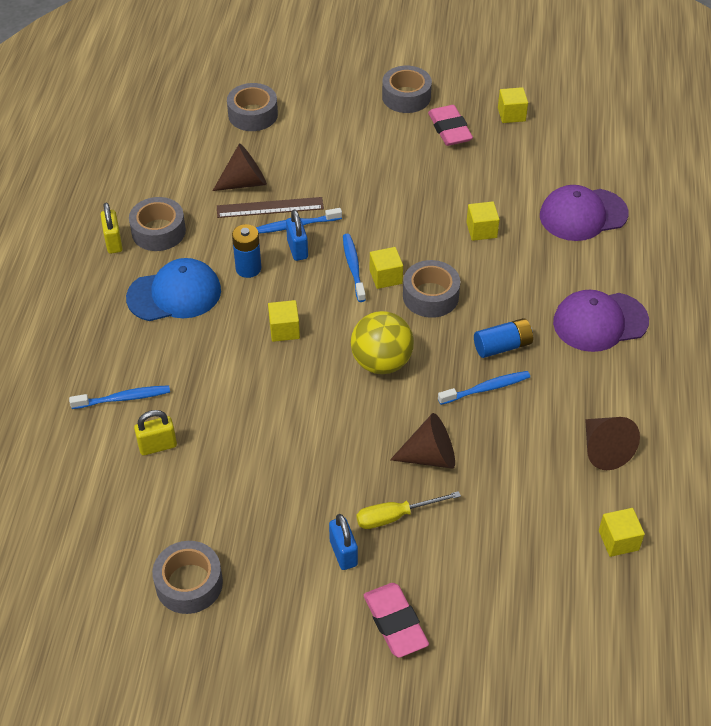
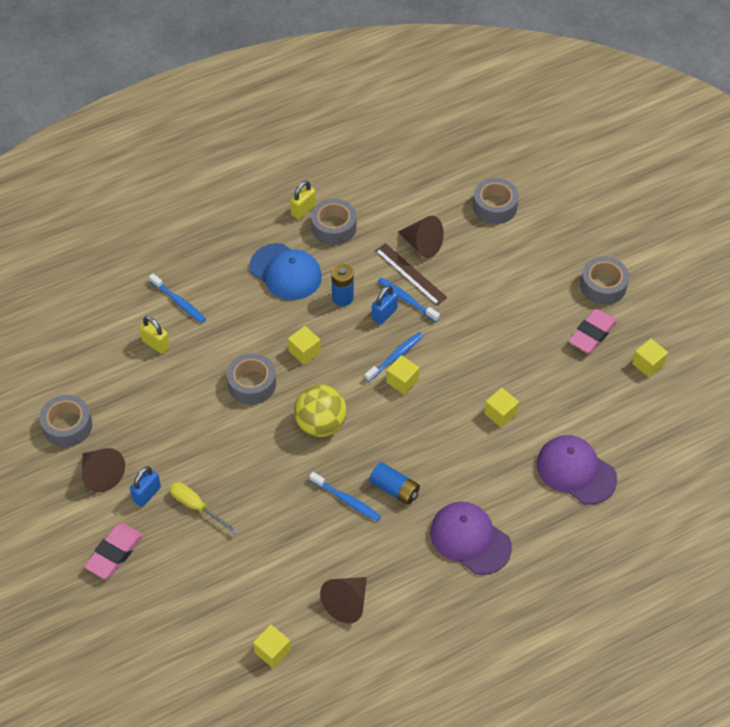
camera: 55 degrees right, 5 degrees up
(430, 296) = (406, 418): grey tape -> grey tape (252, 384)
(430, 456) = (260, 499): brown cone -> brown cone (101, 474)

